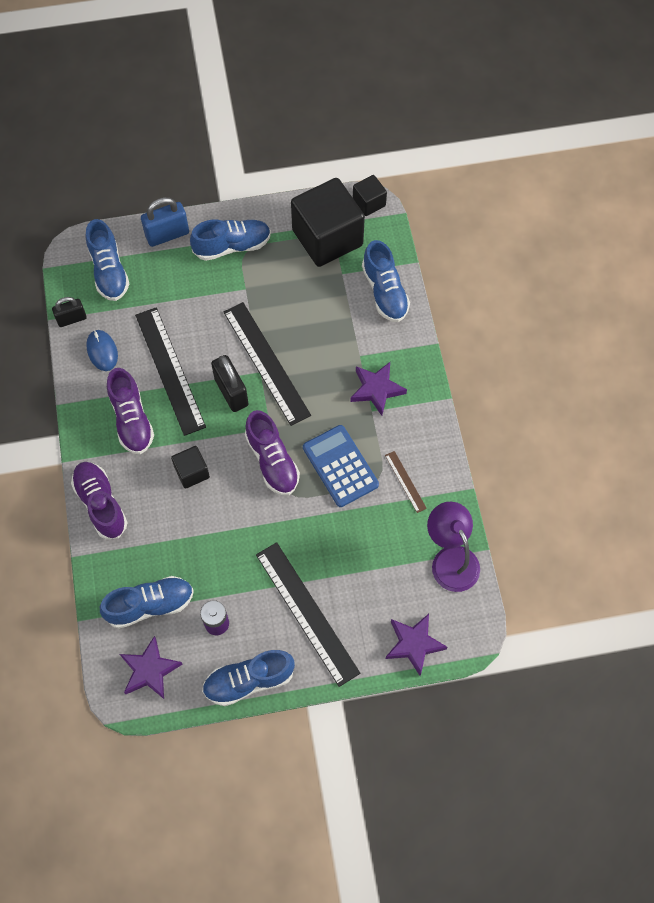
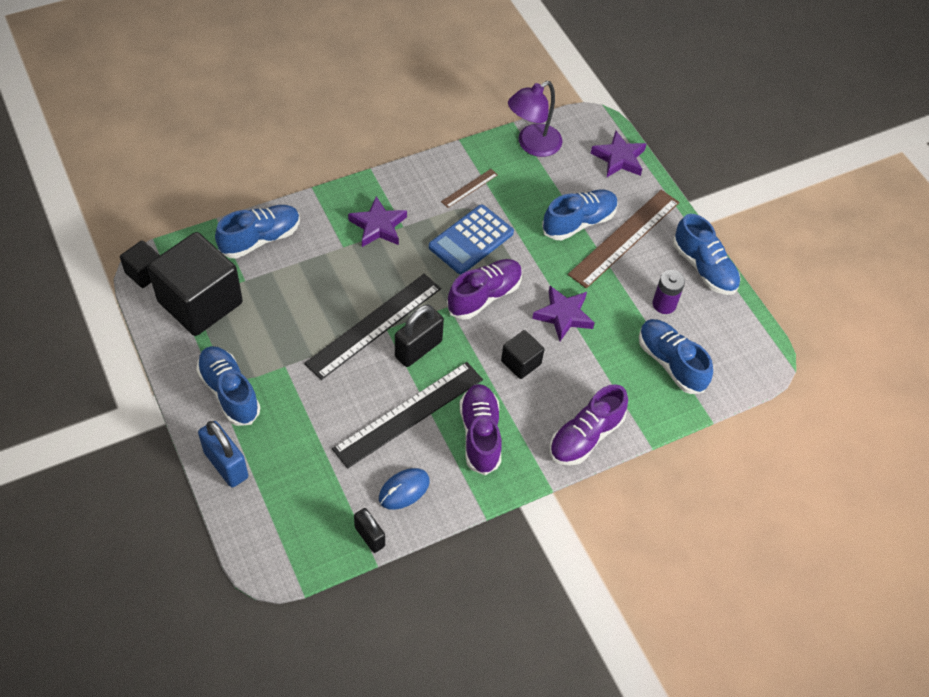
camera: 110 degrees left, 10 degrees down
(109, 271) = (292, 515): blue shoe -> blue shoe (579, 222)
(132, 420) = (480, 434): purple shoe -> purple shoe turned 60 degrees counterclockwise
(150, 670) = (731, 347): purple star -> purple star (563, 315)
(307, 613) = (624, 238): black ruler -> brown ruler

